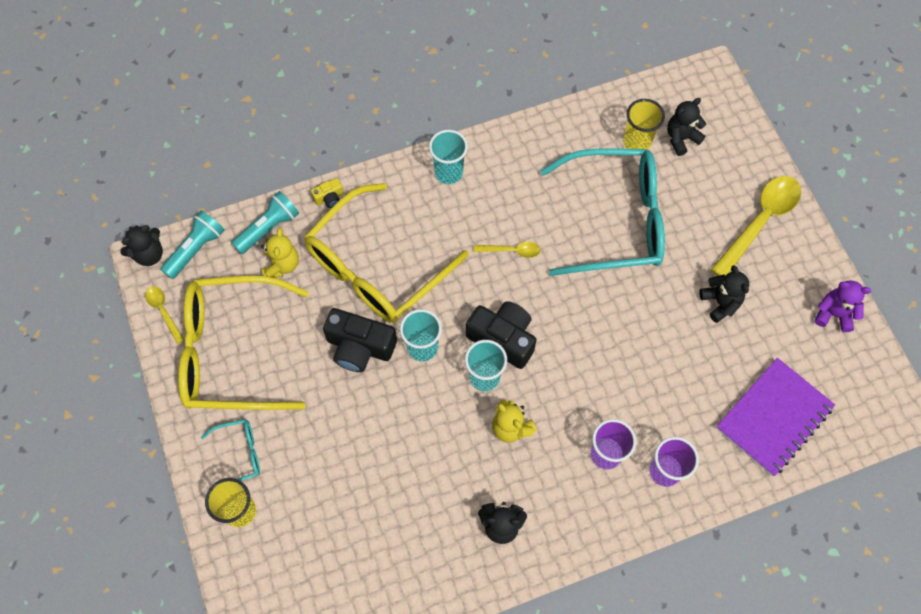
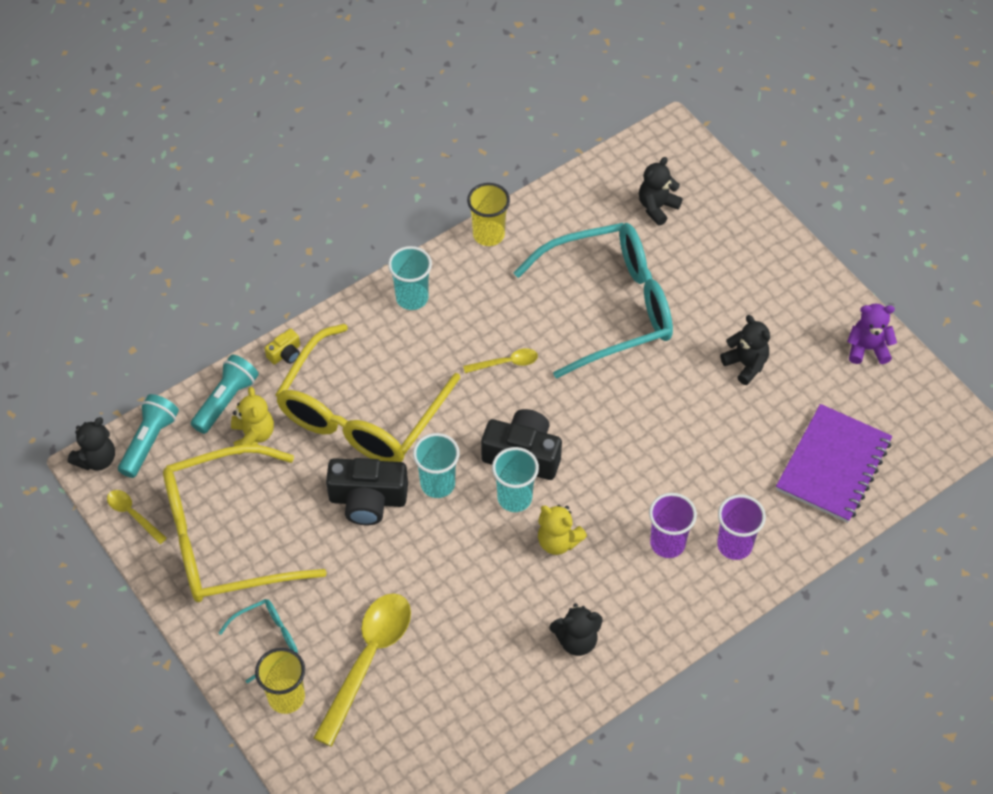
camera: 15 degrees left, 10 degrees down
(637, 142) = (610, 221): yellow cup -> yellow cup (488, 234)
(760, 222) = (765, 274): yellow spoon -> yellow spoon (368, 660)

